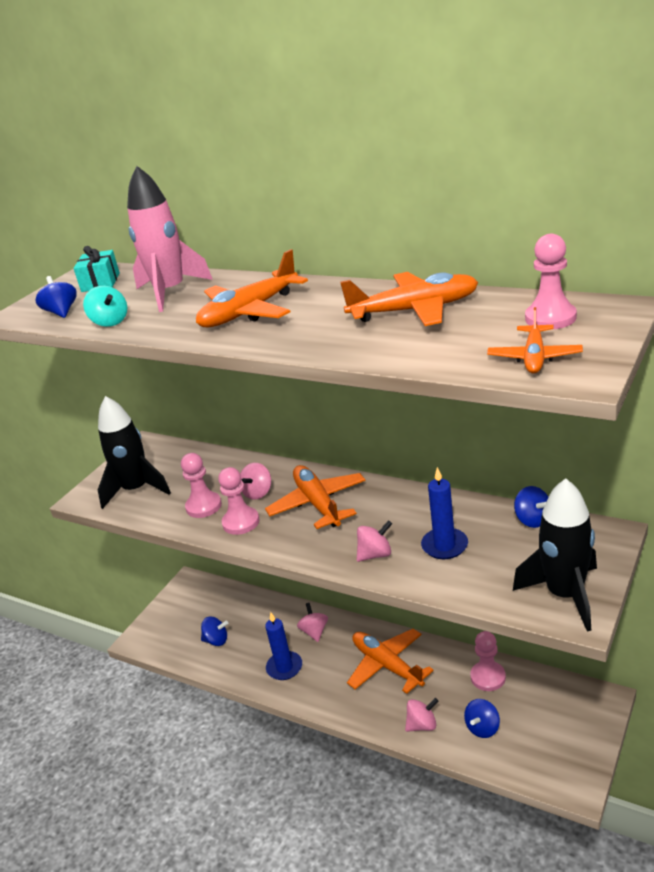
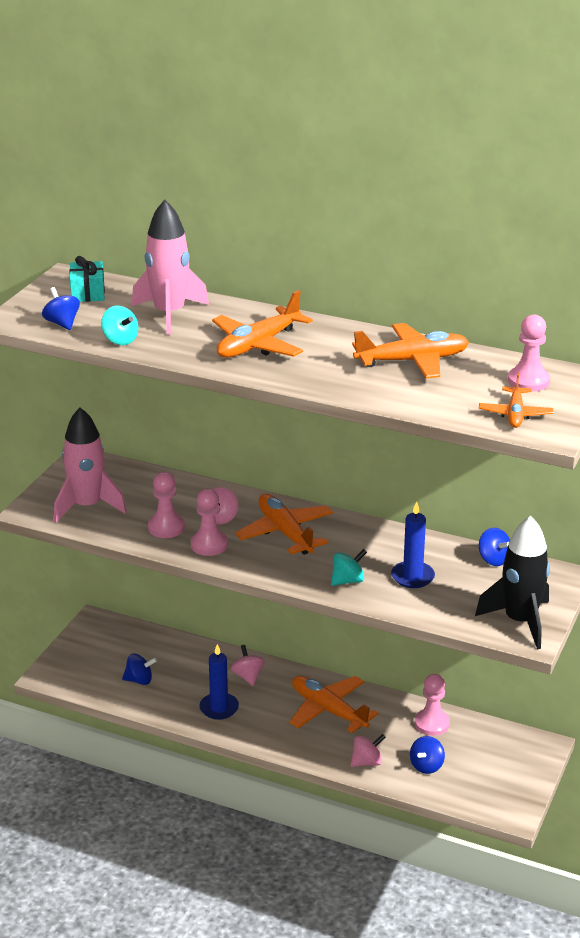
camera: 10 degrees left, 0 degrees up
(136, 489) = (87, 506): black rocket -> pink rocket
(375, 554) = (348, 581): pink spinning top -> turquoise spinning top

